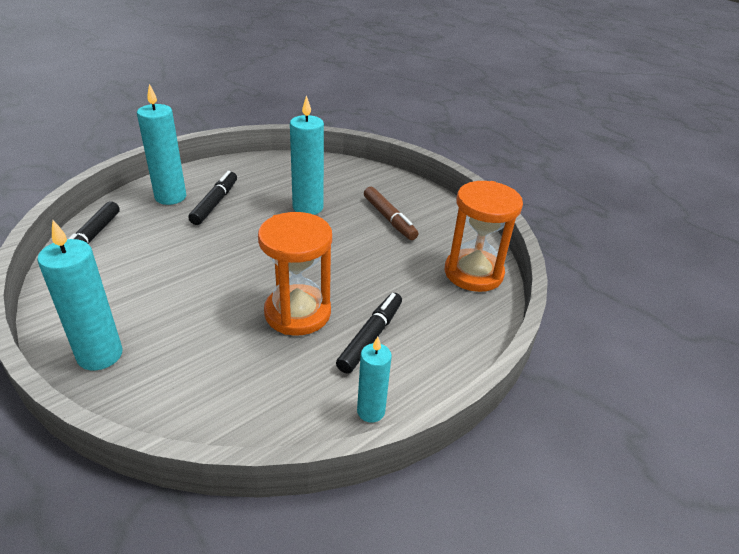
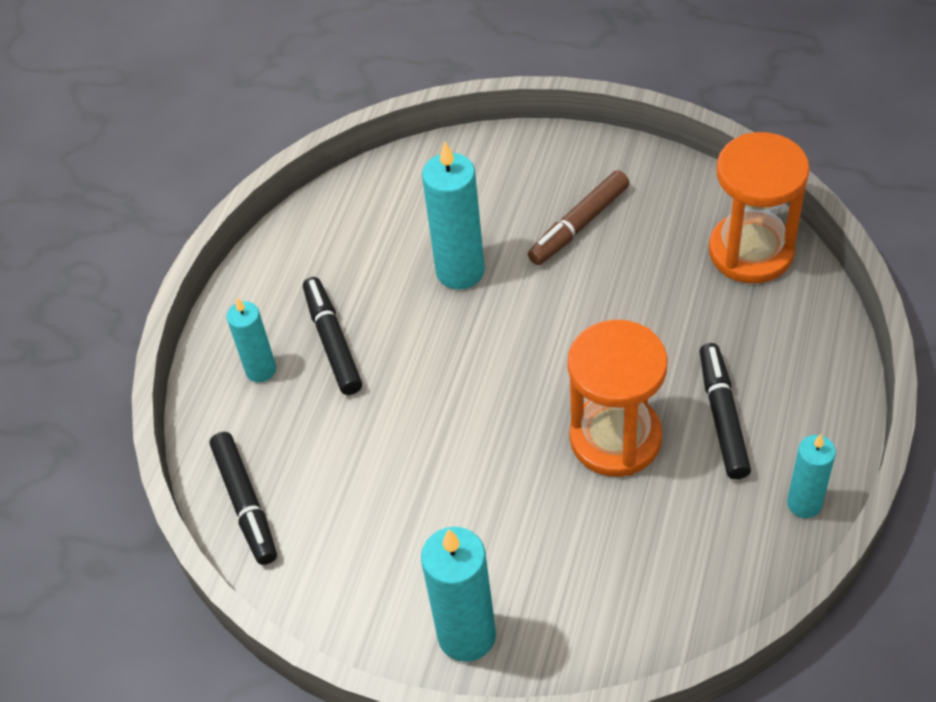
camera: 25 degrees left, 15 degrees up
(170, 197) = (261, 370): turquoise candle -> turquoise candle, size x0.61
(389, 219) = (579, 225): brown marker -> brown marker turned 105 degrees clockwise

